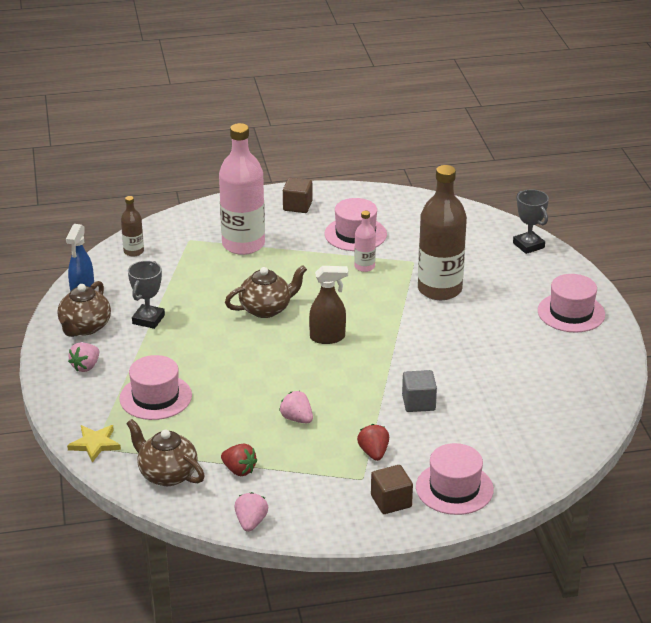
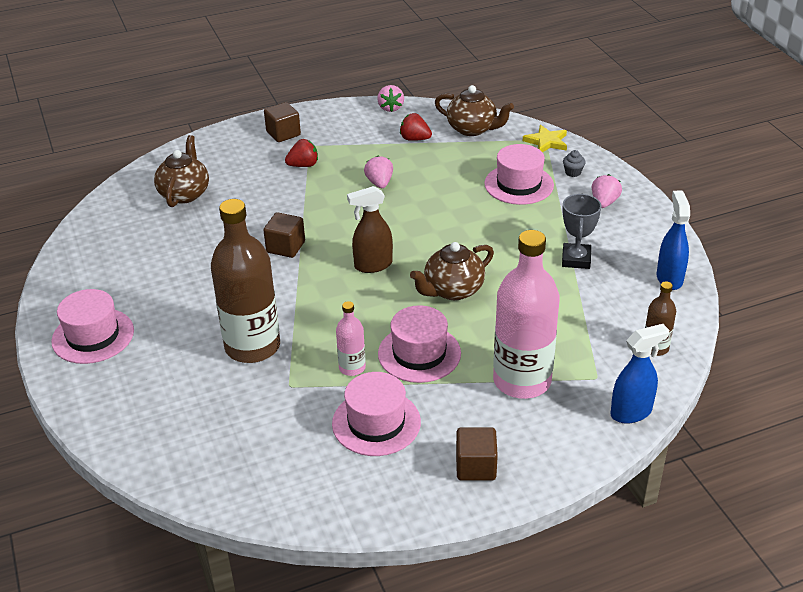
camera: 170 degrees right, 5 degrees up
(85, 327) = (636, 241): brown teapot -> brown teapot (184, 194)
(93, 402) = (573, 172): none -> grey cupcake
(179, 219) = (631, 412): none -> blue spray bottle
(297, 419) = (379, 183): pink strawberry -> pink strawberry turned 135 degrees counterclockwise
(373, 453) = (303, 165): red strawberry -> red strawberry turned 90 degrees counterclockwise
(404, 364) = (285, 247): none -> brown cube
(418, 403) = (267, 211): grey cube -> none
(454, 488) = (231, 148): pink hat -> pink hat (419, 353)
(528, 245) = (130, 439): grey trophy -> none

